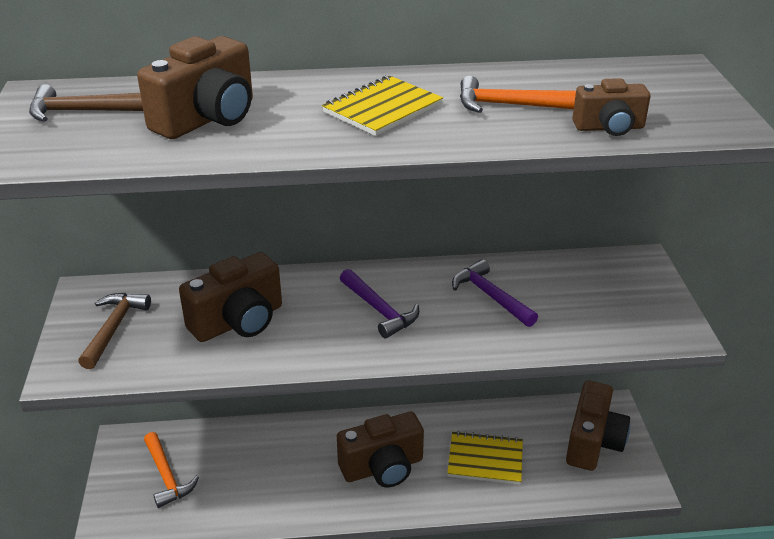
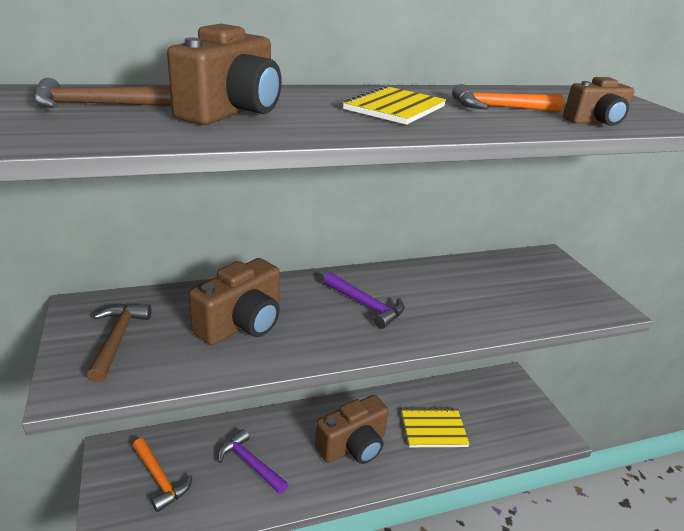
camera: 15 degrees left, 5 degrees down
(491, 296) = (452, 288): purple hammer -> purple hammer (250, 464)
(593, 442) = (508, 405): brown camera -> none

